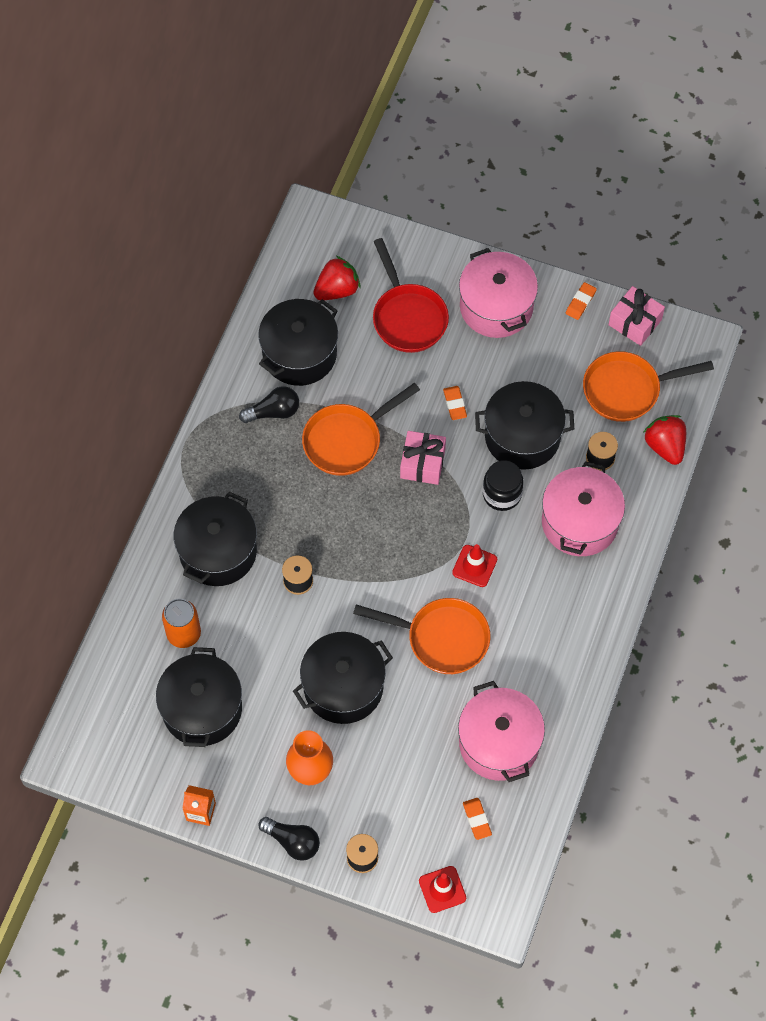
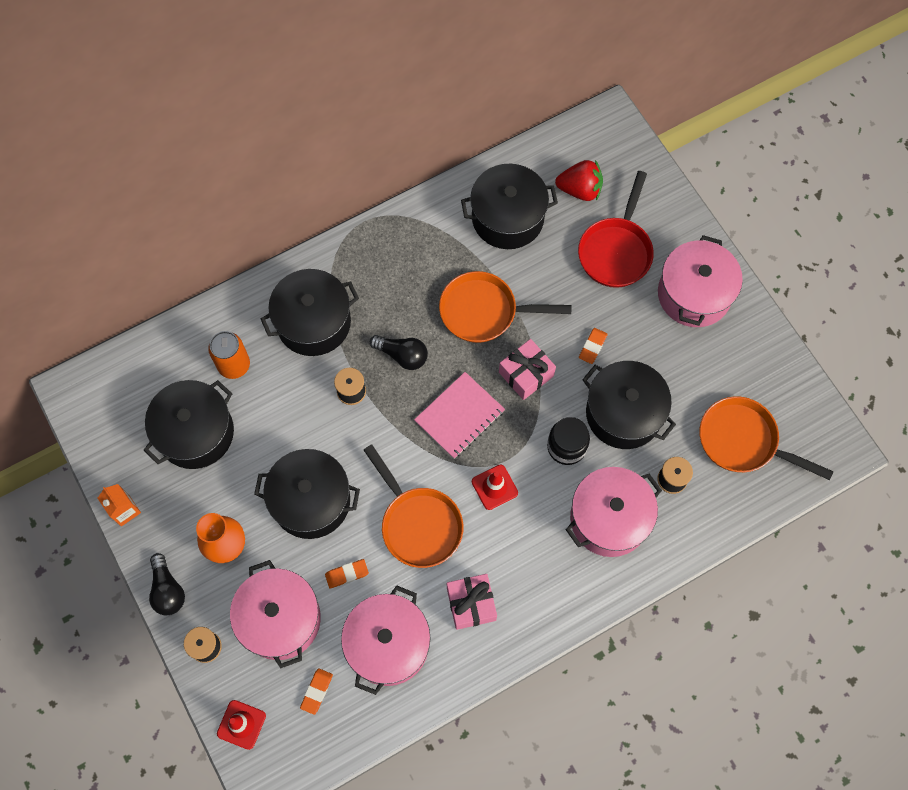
camera: 40 degrees right, 5 degrees up
(274, 412) = (449, 248): black light bulb -> black light bulb (402, 355)
(400, 534) = (459, 416): none -> pink notebook
(401, 791) = (280, 619): none -> pink pot
(580, 302) = (766, 341): orange eraser -> orange eraser (347, 574)
(635, 322) = (798, 391): pink gift -> pink gift (471, 604)
(665, 446) = (734, 511): red strawberry -> none

